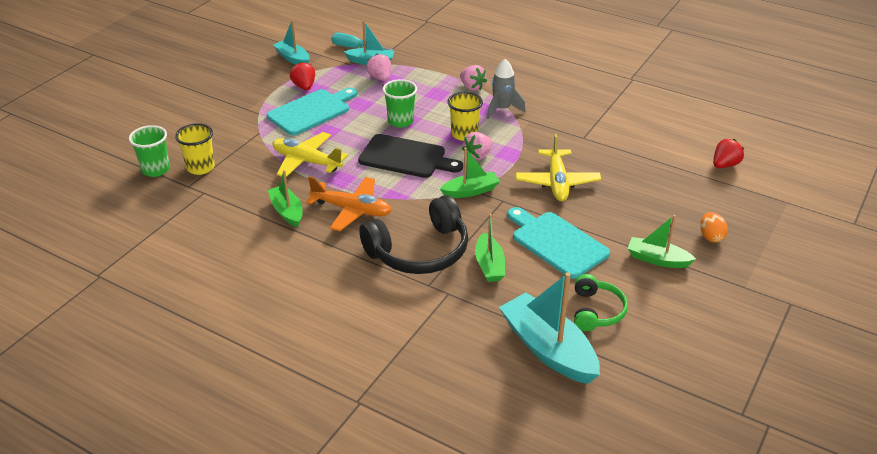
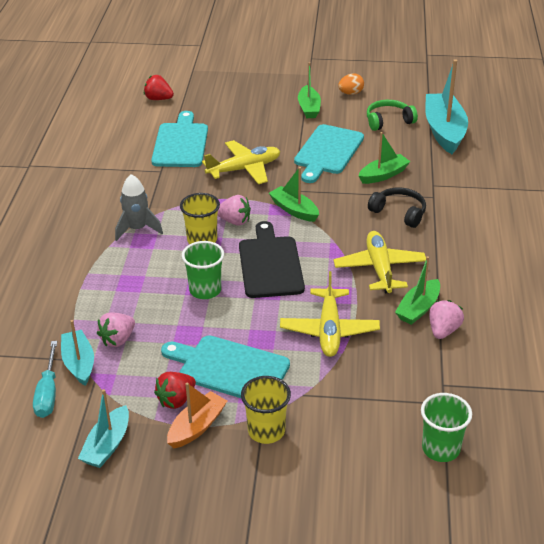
camera: 115 degrees left, 0 degrees up
(200, 167) = (405, 410): yellow cup -> yellow cup (266, 431)
(275, 88) = (197, 427): none -> orange boat
(352, 210) = (379, 269): orange plane -> yellow plane
(419, 251) = (399, 213): black headphones -> black headphones, size x0.57
(472, 87) = (102, 261): pink strawberry -> pink strawberry (443, 330)
(548, 349) = (444, 131): turquoise boat -> turquoise boat turned 150 degrees clockwise
(626, 158) = (180, 143): none -> turquoise cutting board
(711, 237) = (263, 92): orange egg -> orange egg (350, 93)

